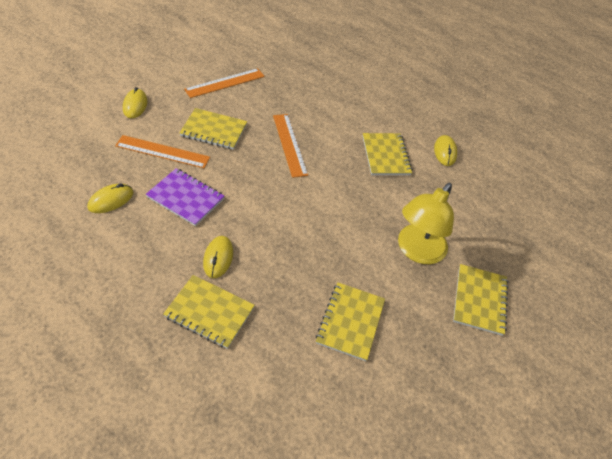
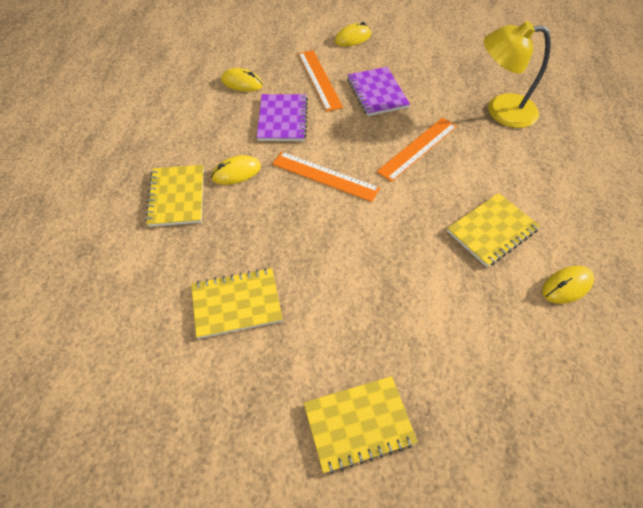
camera: 65 degrees right, 5 degrees up
(214, 130) = (377, 93): yellow notebook -> purple notebook
(225, 83) = (445, 67): orange ruler -> orange ruler (325, 176)
(416, 251) = (377, 324): yellow lamp -> yellow lamp (501, 110)

